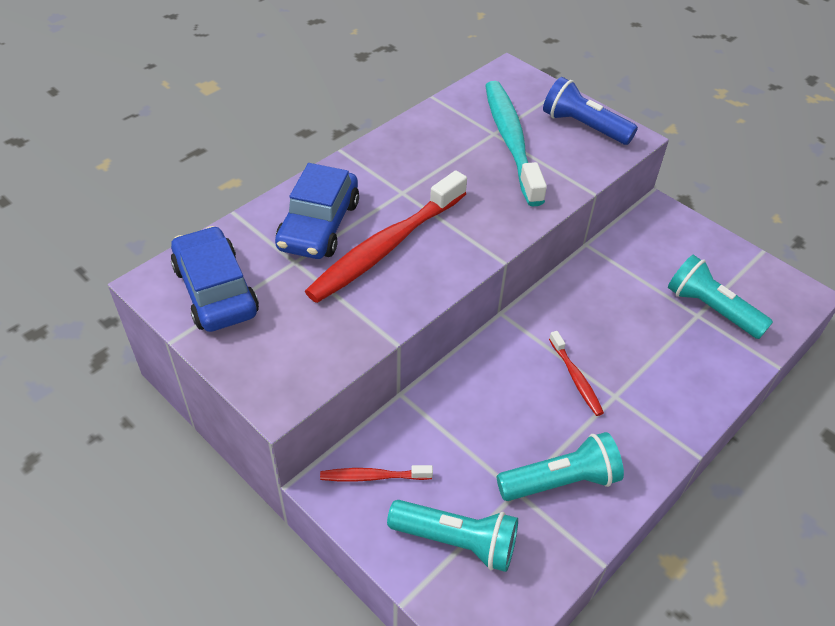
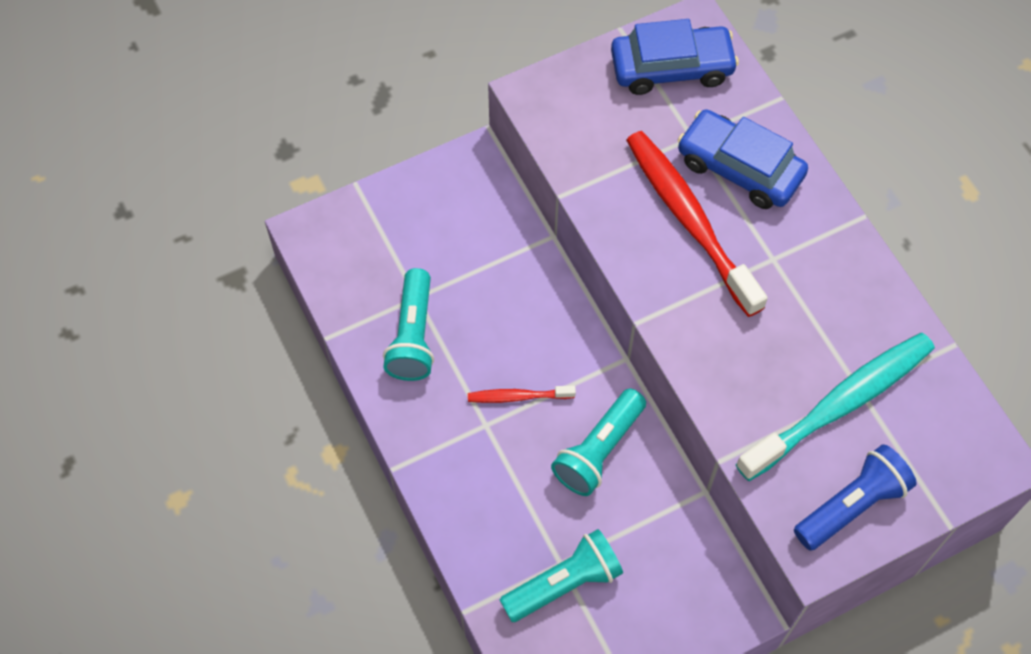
camera: 110 degrees right, 15 degrees up
(373, 476) = (473, 191): red toothbrush -> none
(457, 541) = (390, 235): turquoise flashlight -> turquoise flashlight (598, 450)
(511, 141) = (840, 405): turquoise toothbrush -> turquoise toothbrush turned 45 degrees counterclockwise

